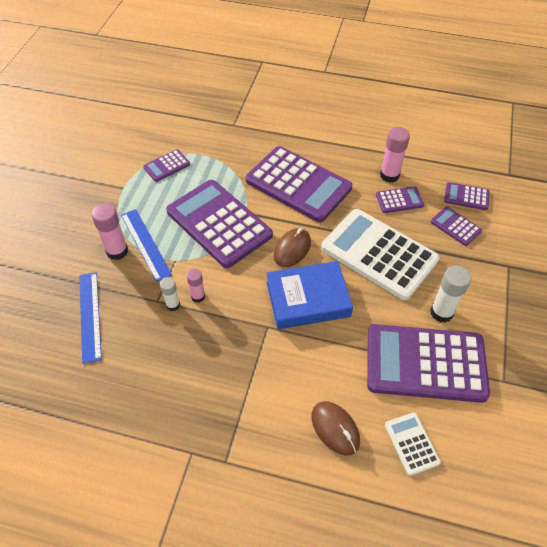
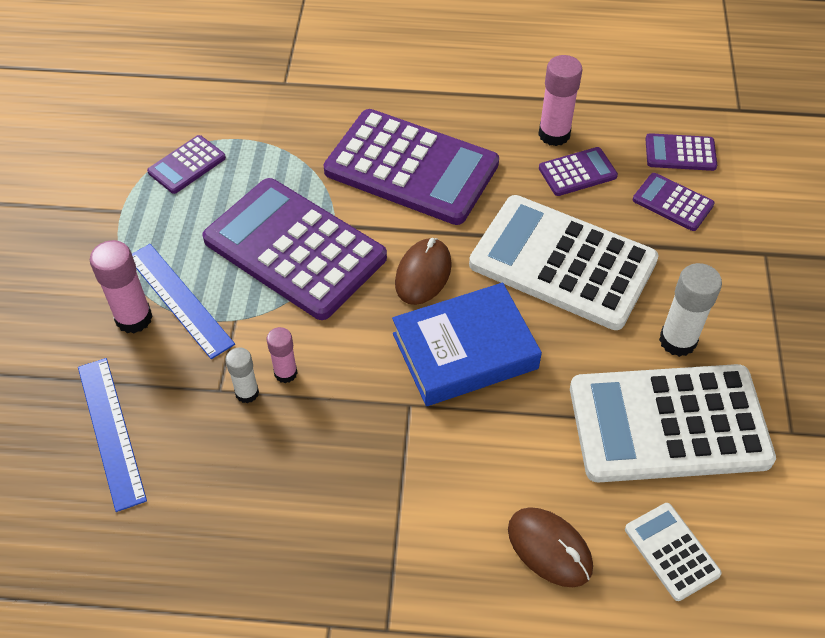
camera: 10 degrees left, 0 degrees up
(425, 363) = (668, 424): purple calculator -> white calculator

